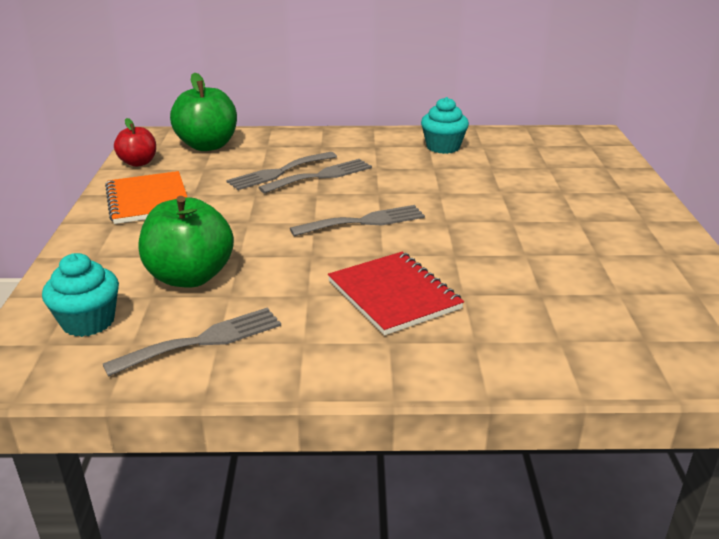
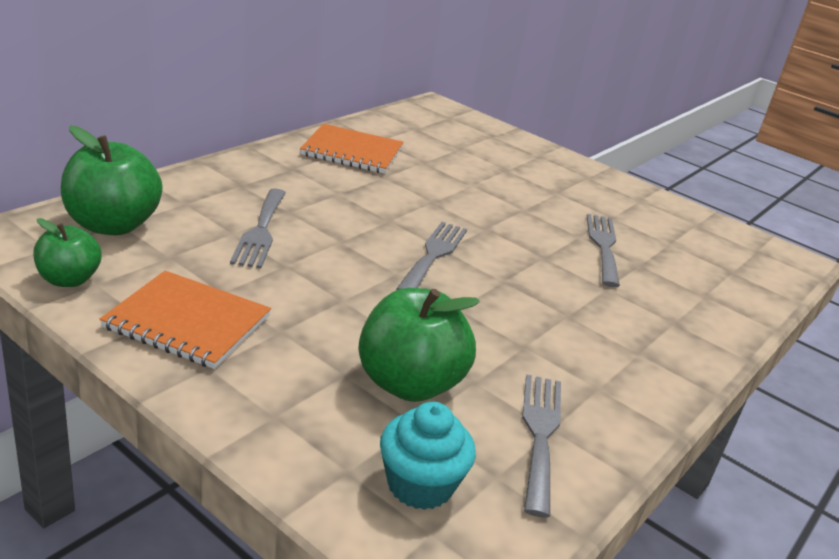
camera: 55 degrees left, 0 degrees up
(138, 163) = (69, 279): red apple -> green apple
(321, 176) = (309, 220): grey fork -> grey fork (603, 246)
(394, 295) = (573, 313): red notebook -> none
(443, 147) = (352, 152): turquoise cupcake -> orange notebook

